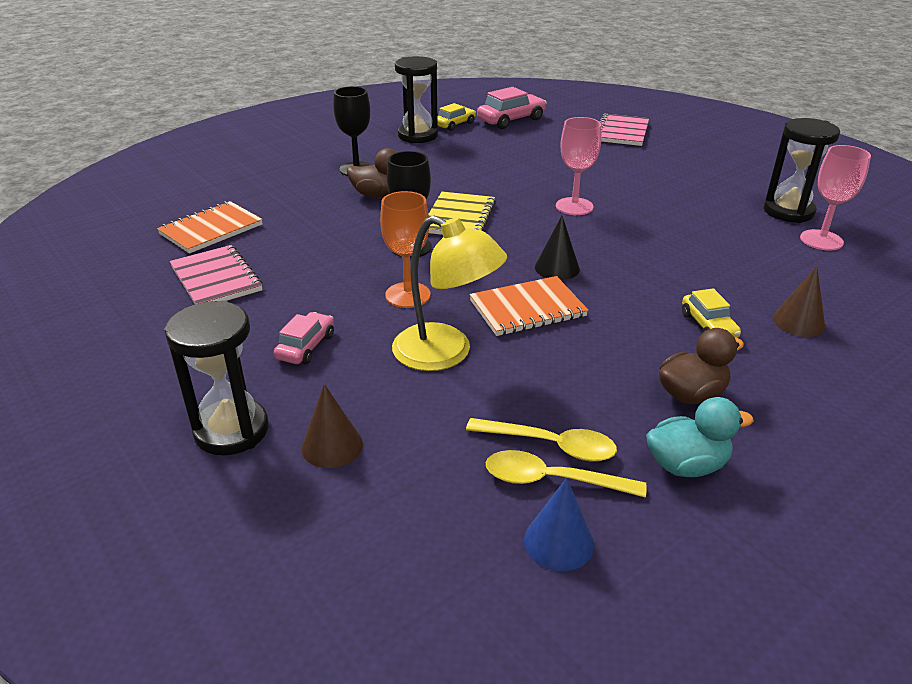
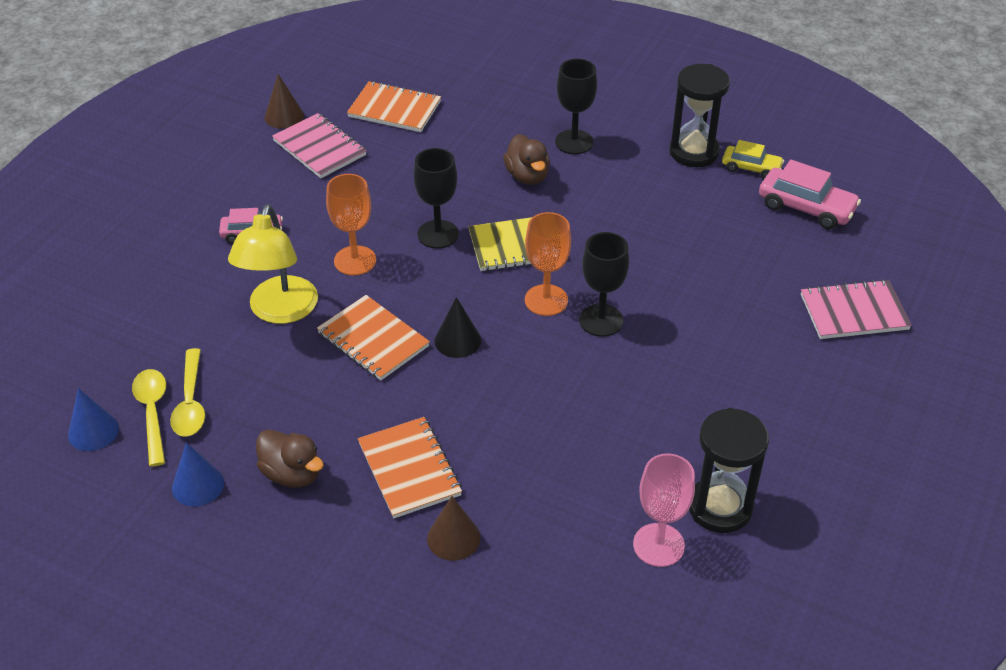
camera: 65 degrees right, 10 degrees up
(216, 279) = (319, 148): pink notebook -> pink notebook turned 75 degrees counterclockwise
(231, 430) = (142, 239): black hourglass -> none
(332, 446) = (146, 292): brown cone -> brown cone (284, 116)
(535, 221) = (546, 300): none -> orange goblet
(574, 206) = (601, 320): pink goblet -> black goblet
(686, 465) = (198, 485): turquoise duck -> blue cone
(708, 326) = (409, 469): yellow car -> orange notebook

